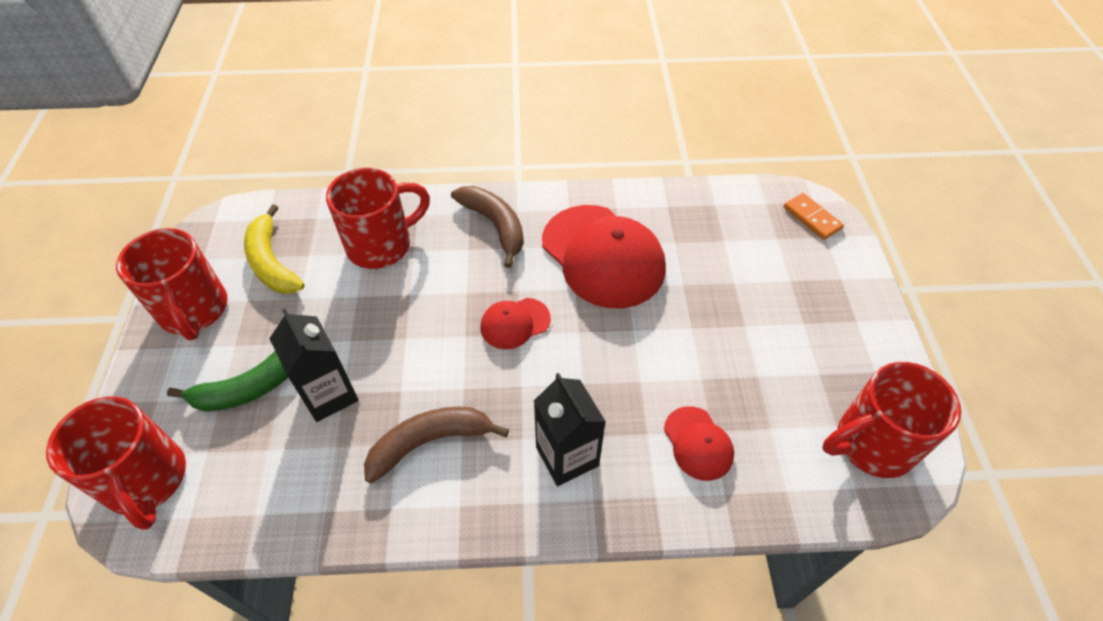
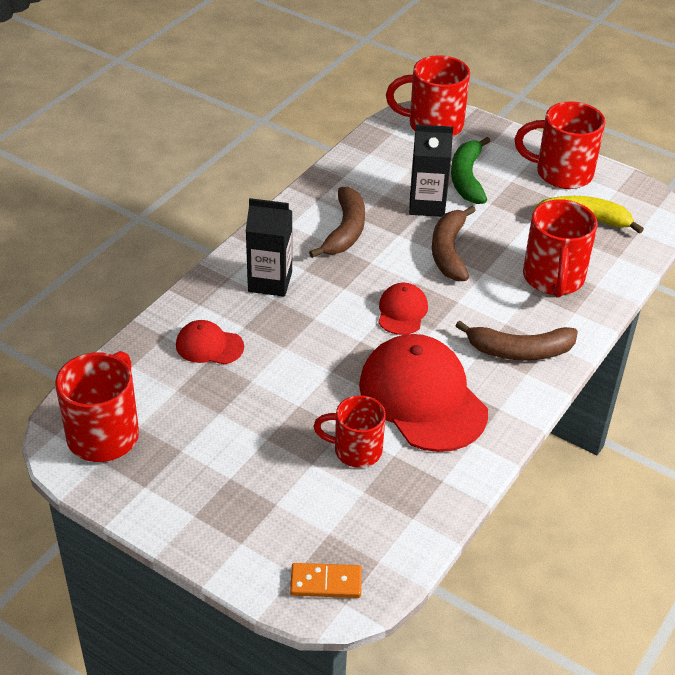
camera: 125 degrees right, 10 degrees down
(397, 335) = (449, 251): none -> brown banana
(603, 256) = (422, 397): red cap -> red cap turned 60 degrees clockwise
(695, 265) = (356, 450): none -> red mug

